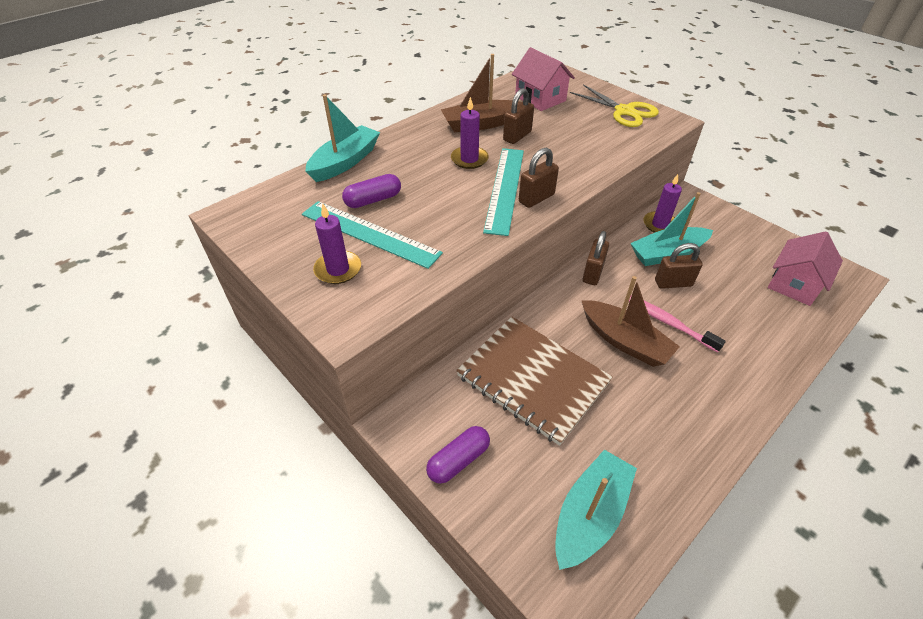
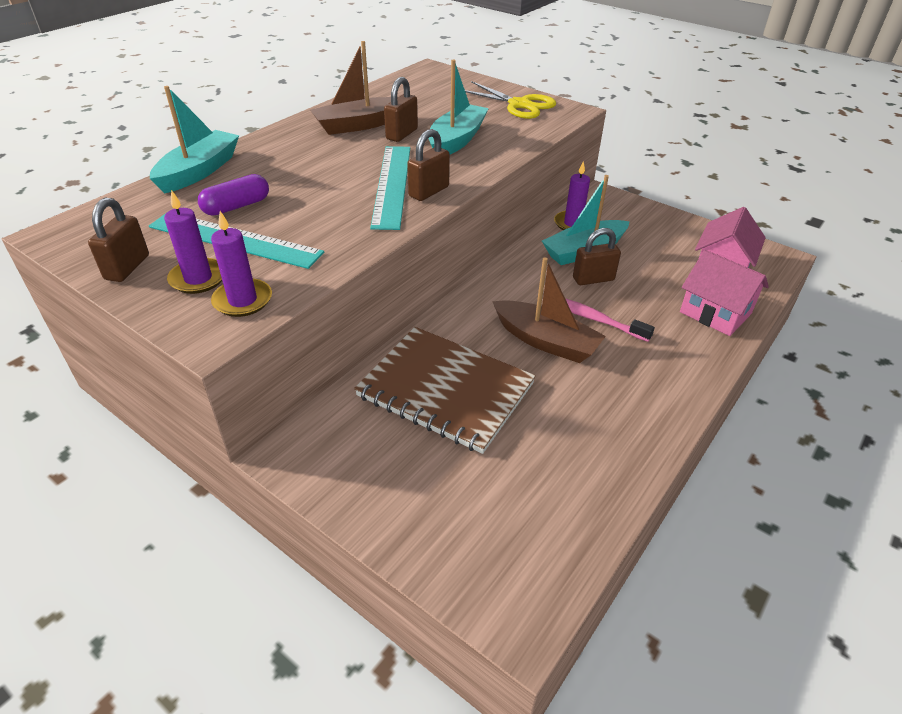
camera: 10 degrees left, 5 degrees down
(458, 460) = (365, 484): purple capsule -> none
(469, 159) = (348, 159): purple candle -> purple candle (243, 300)
(540, 98) = (425, 97): pink house -> pink house (715, 313)
(590, 515) = (525, 520): turquoise boat -> turquoise boat (456, 140)
(593, 273) = (504, 277): brown padlock -> brown padlock (127, 267)

